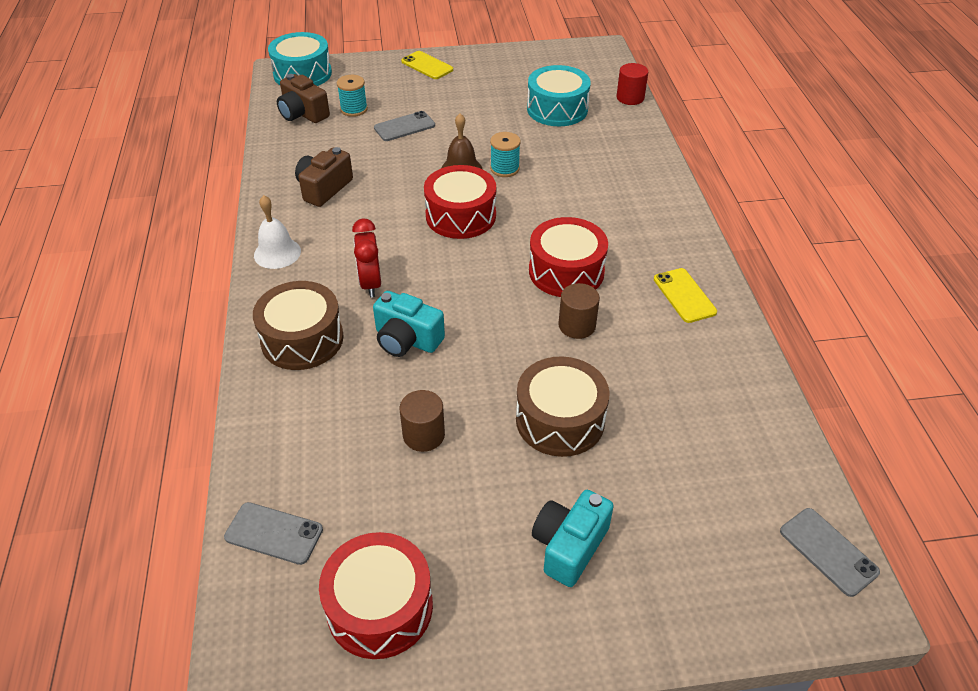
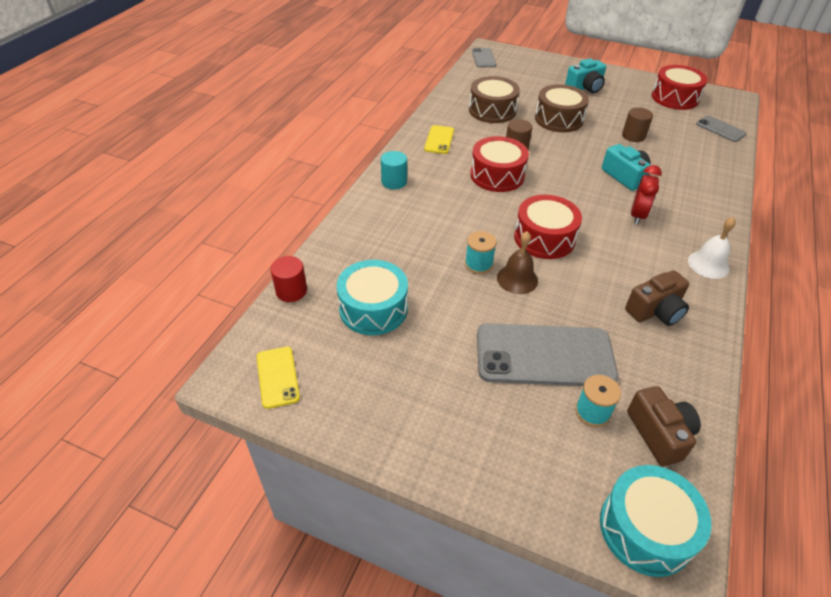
camera: 150 degrees left, 0 degrees up
(302, 339) = (695, 199): brown drum -> brown drum (492, 110)
(404, 127) = (544, 356): grey phone -> grey phone, size x2.02
(427, 65) = (461, 456): yellow phone -> yellow phone (278, 377)
(667, 215) = (394, 182): none -> turquoise cylinder

